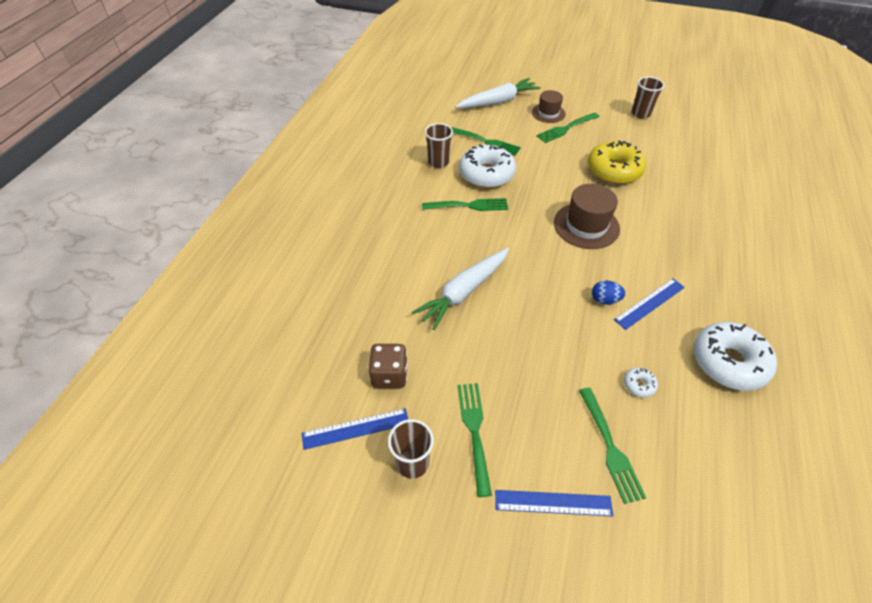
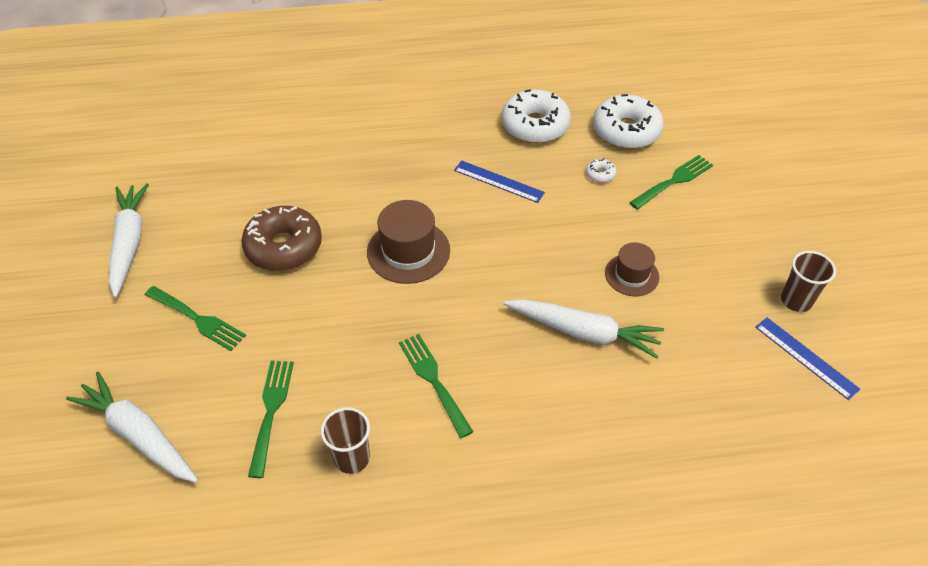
camera: 115 degrees left, 0 degrees up
(389, 375) = (733, 356): brown dice -> none
(474, 431) = (733, 268): green fork -> none
(486, 174) = (354, 383): white donut -> white donut (626, 131)
(548, 113) = (158, 352): brown hat -> brown hat (631, 275)
(553, 503) = (746, 203): blue ruler -> none
(604, 300) = (516, 214): blue egg -> none
(614, 170) = (284, 247): yellow donut -> brown donut
(640, 114) = (129, 243): brown cup -> white carrot

